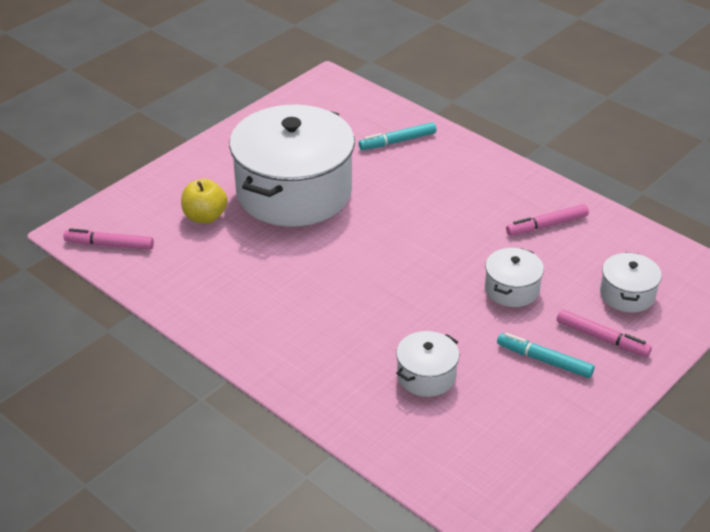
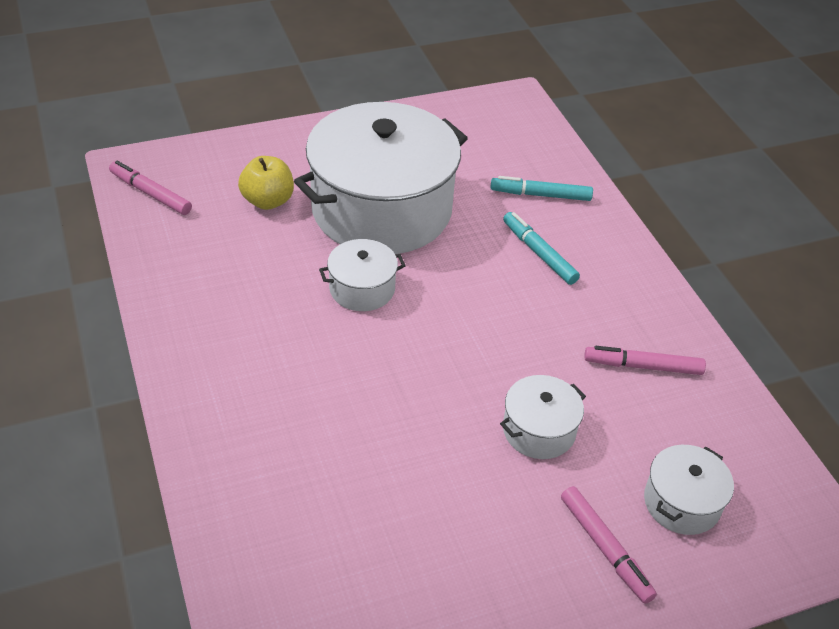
camera: 25 degrees right, 5 degrees up
(426, 376) = (353, 496): white pot -> white pot (362, 289)
(544, 360) = (509, 543): turquoise marker -> turquoise marker (539, 253)

